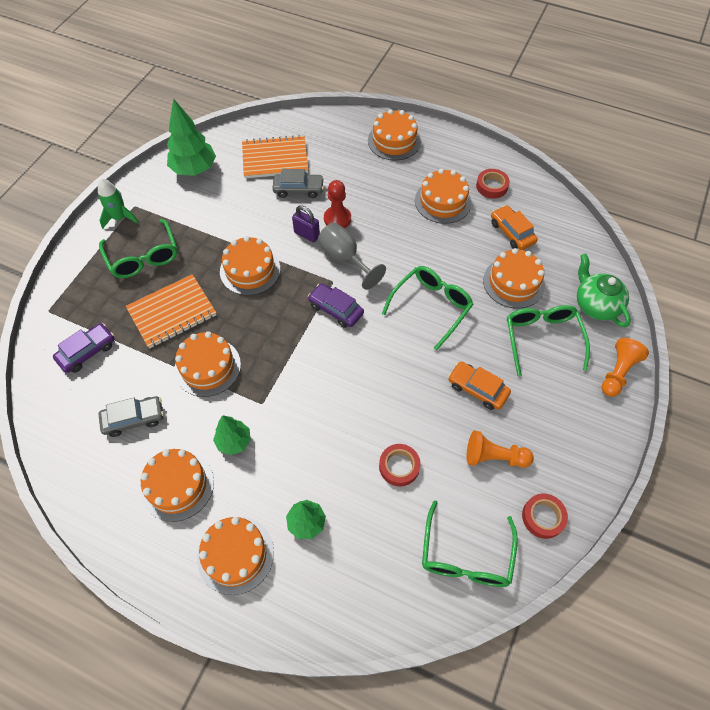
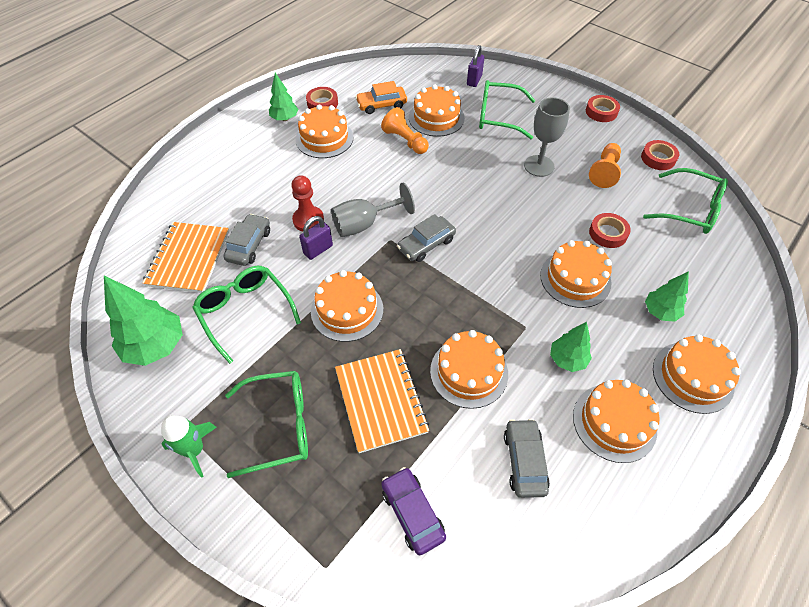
camera: 75 degrees left, 5 degrees down
(336, 309) = (426, 244): purple car -> grey car
(394, 141) = (224, 154): orange cake -> orange cake (575, 278)
(431, 306) = (445, 174): green glasses -> green glasses (245, 312)
(457, 166) = (284, 119): none -> green tree
(477, 389) = (539, 166): orange car -> grey goblet
(595, 305) = (474, 80): green teapot -> purple padlock
(603, 446) = (601, 112): none -> red tape
(617, 372) = (539, 87): orange pawn -> orange pawn (405, 141)

